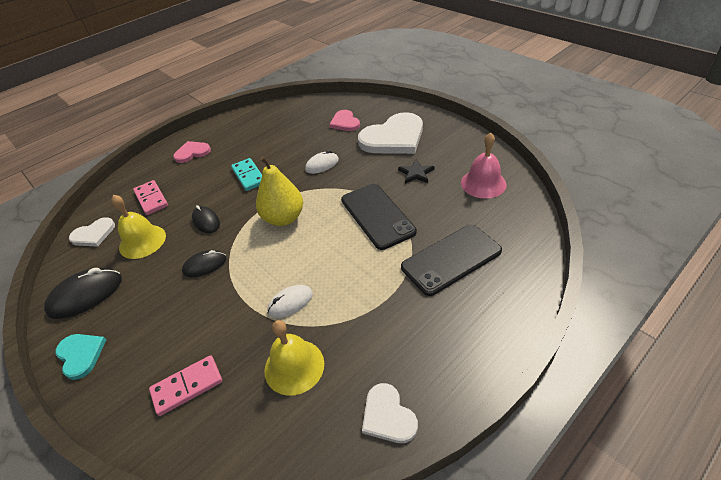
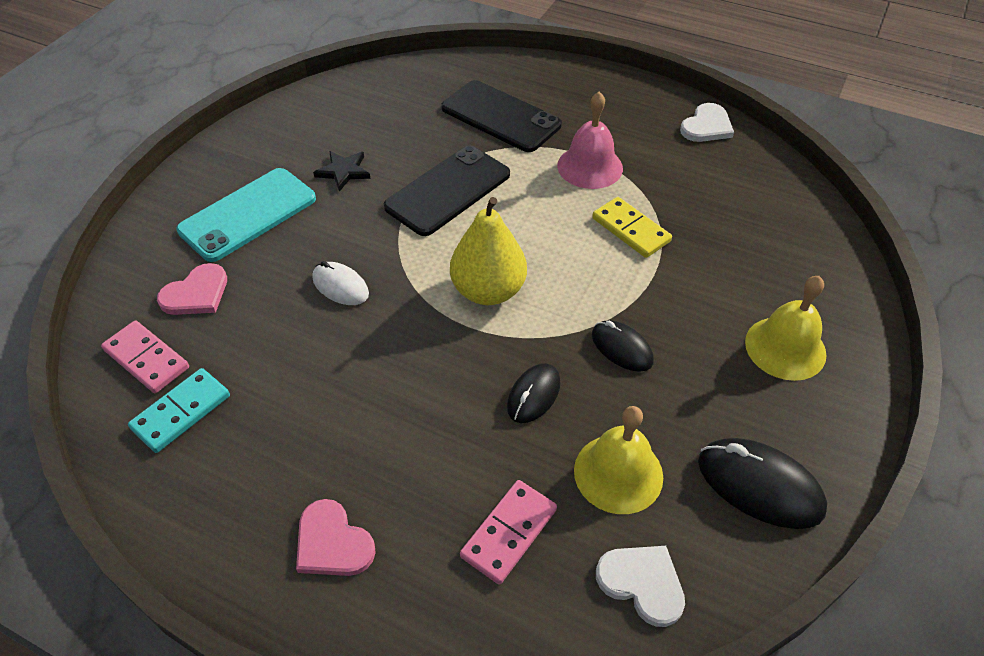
camera: 115 degrees left, 5 degrees up
(81, 355) = (836, 417): turquoise heart -> none
(187, 386) = (786, 278): pink domino -> pink domino (146, 359)
(249, 176) = (394, 385): turquoise domino -> turquoise domino (181, 412)
(290, 303) = (631, 230): white mouse -> yellow domino
(294, 366) = (705, 199): yellow bell -> yellow bell (785, 348)
(393, 138) = (248, 214): white heart -> turquoise phone
(483, 183) = (354, 109): pink bell -> pink bell (590, 166)

